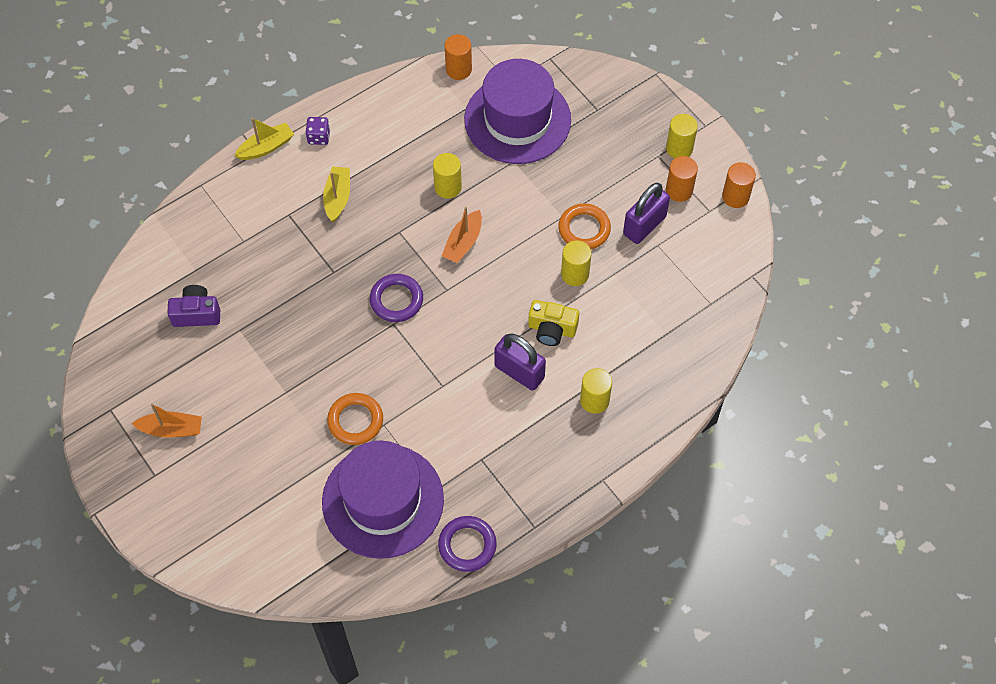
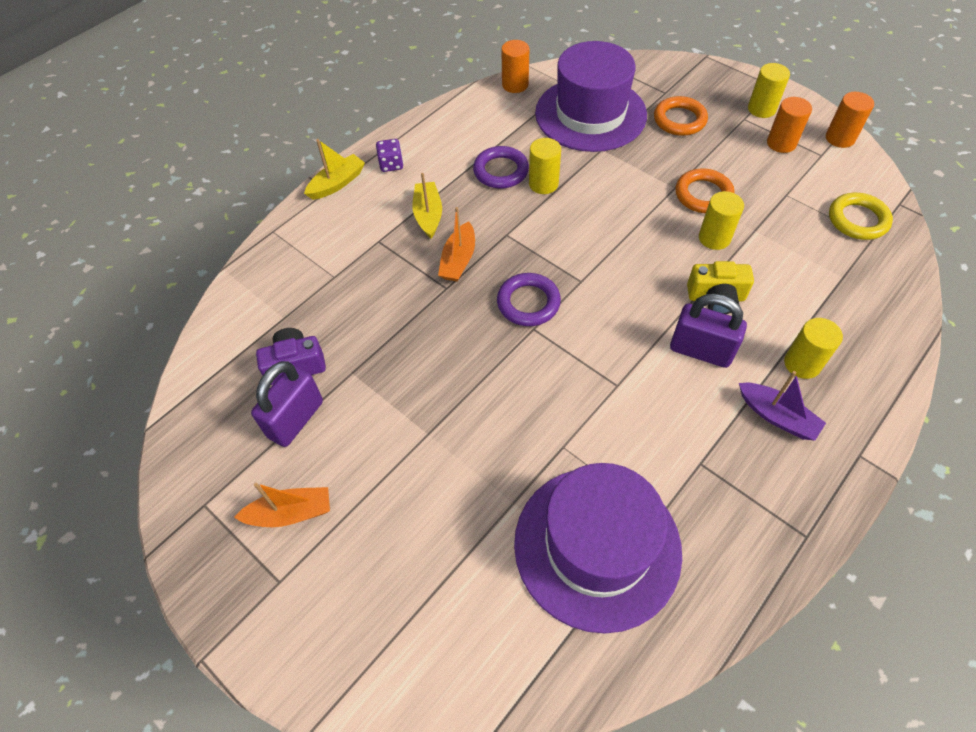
camera: 10 degrees left, 5 degrees down
(355, 421) = (526, 450): orange ring -> orange ring (679, 120)
(463, 242) = (580, 231): orange boat -> orange boat (458, 260)
(467, 545) = (732, 583): purple ring -> purple ring (501, 171)
(554, 437) = (777, 416): none -> purple boat
(644, 225) = (763, 180): purple padlock -> purple padlock (296, 419)
(706, 283) = (857, 220): none -> yellow ring

